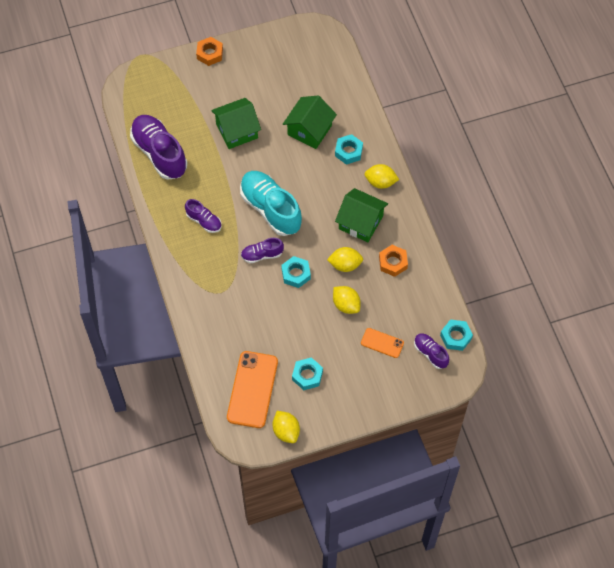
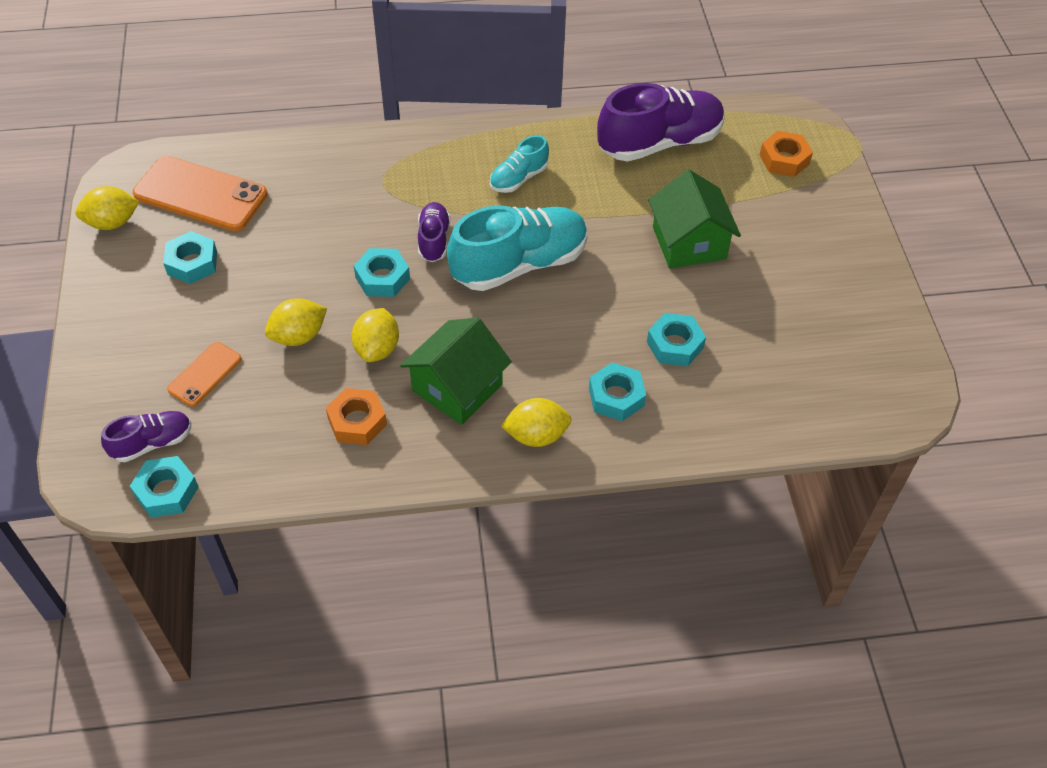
camera: 100 degrees right, 10 degrees down
(204, 221) = (518, 178): purple shoe -> turquoise shoe
(210, 54) = (859, 229): orange nut -> orange nut (784, 159)
(309, 130) = (675, 345): green house -> turquoise nut
(380, 182) = (536, 435): yellow lemon -> yellow lemon turned 60 degrees clockwise

